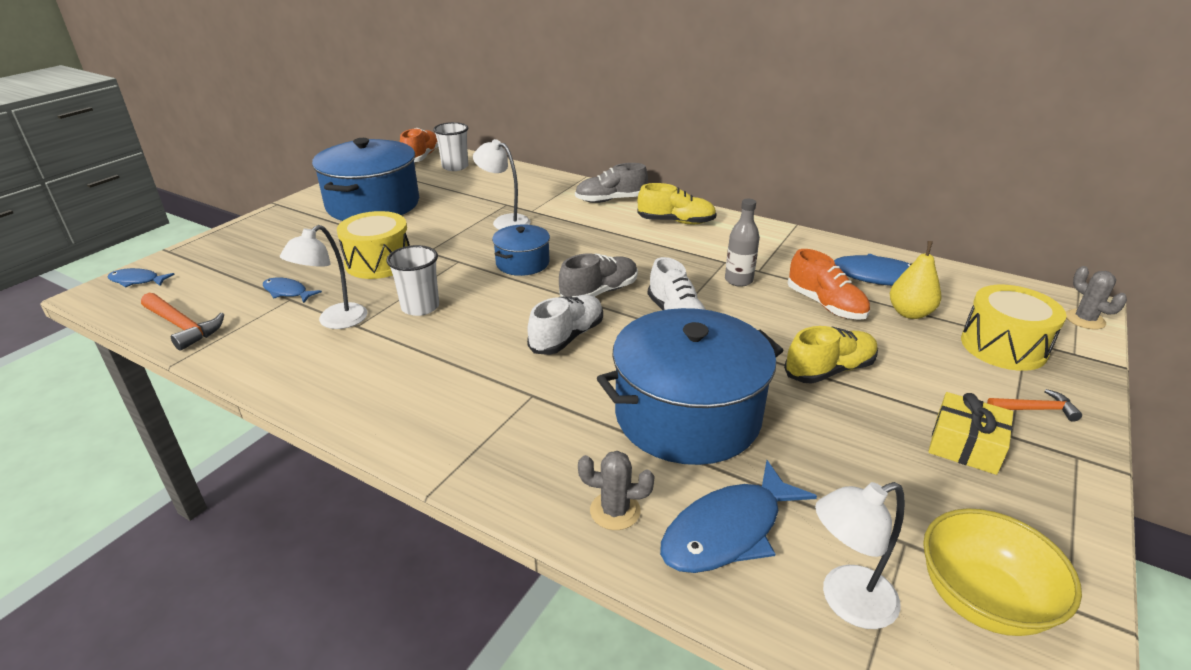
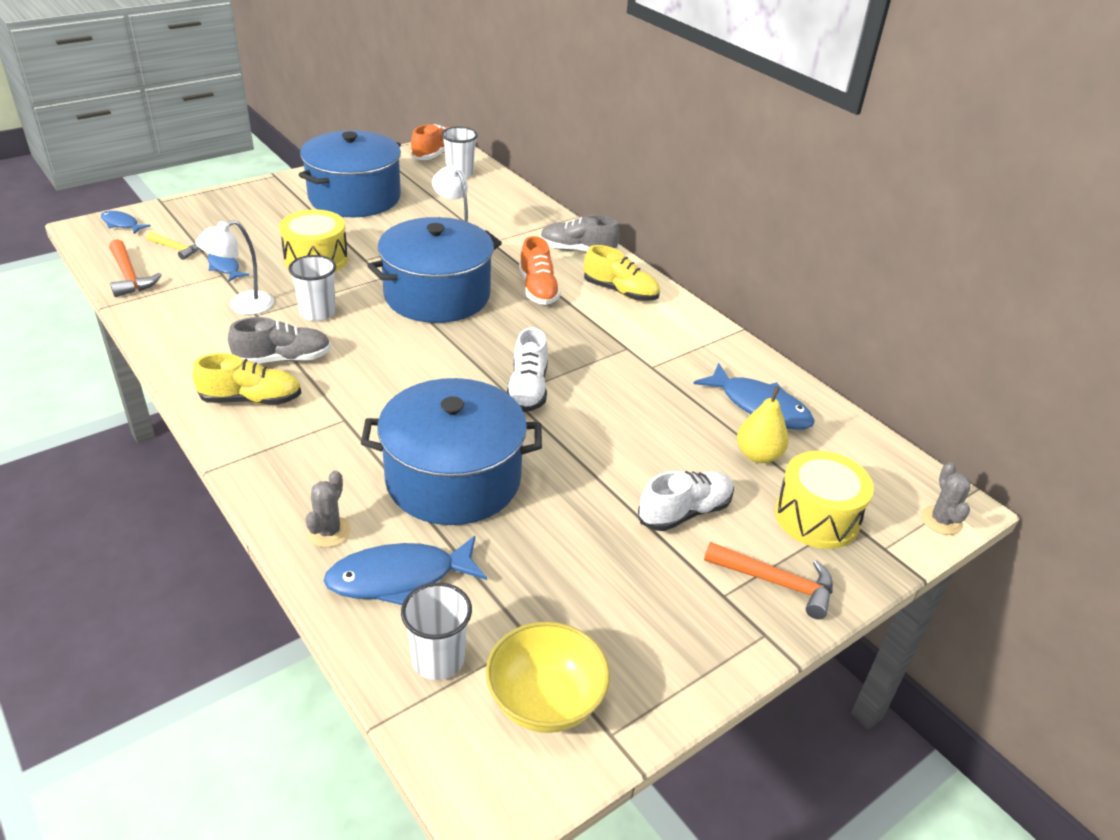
camera: 20 degrees right, 5 degrees up
(219, 288) = (176, 249): none -> yellow hammer
(522, 263) = (437, 295): blue pot -> blue pot, size x1.99
(567, 337) = (415, 378): white shoe -> white shoe (685, 512)
(599, 292) = (480, 344): grey shoe -> grey shoe (283, 359)
(615, 511) = (328, 532): grey cactus -> grey cactus turned 75 degrees clockwise
(738, 280) = (621, 371): grey bottle -> none
(825, 305) = (681, 421): orange shoe -> orange shoe (538, 289)
(829, 370) = (618, 483): yellow shoe -> yellow shoe (251, 400)
(846, 601) = (438, 660): white lamp -> white cup
(965, 445) = (670, 588): yellow gift -> none
(1035, 409) = (776, 582): orange hammer -> orange hammer, size x1.54

